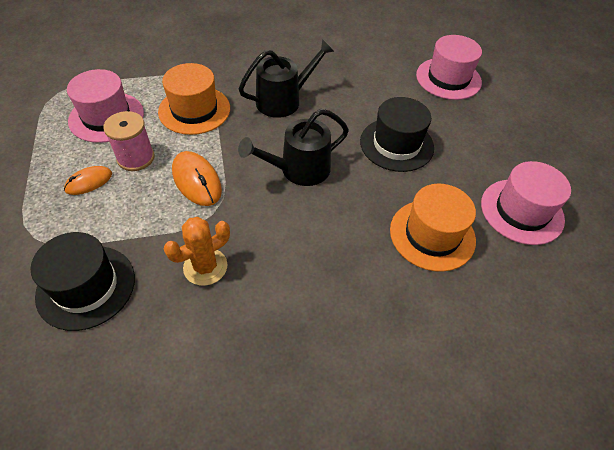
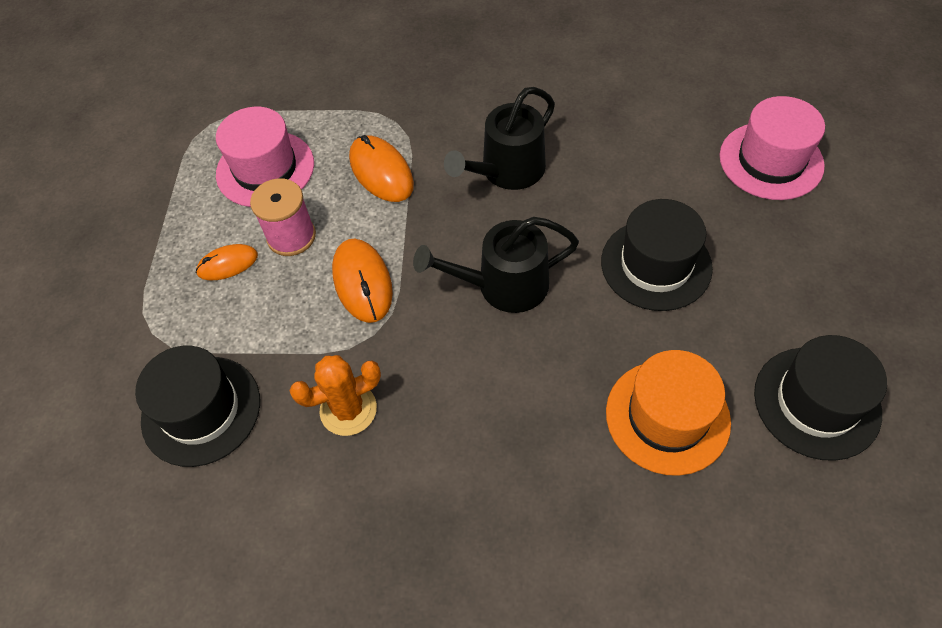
camera: 20 degrees right, 5 degrees up
(194, 110) = (381, 171): orange hat -> orange mouse
(283, 100) = (507, 170): black watering can -> black watering can turned 150 degrees clockwise
(522, 211) = (816, 402): pink hat -> black hat

